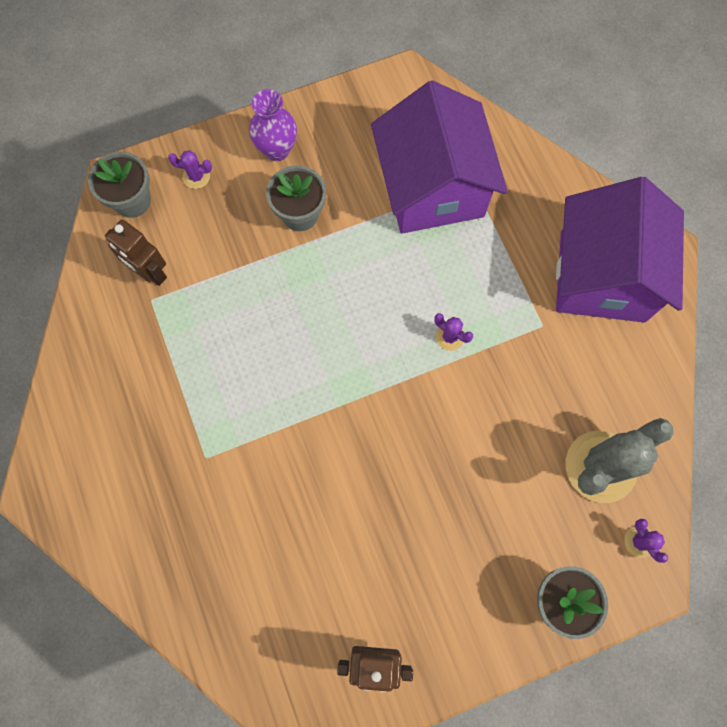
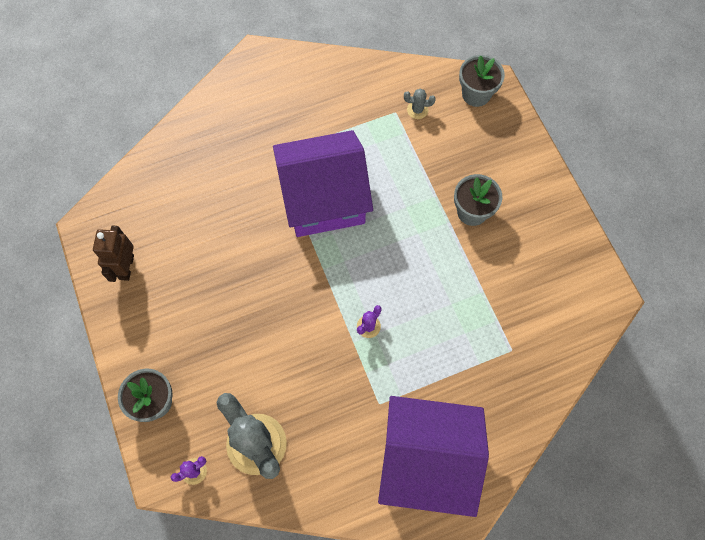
camera: 90 degrees right, 5 degrees down
(150, 272) = (417, 110): brown robot -> grey cactus
(196, 176) = (500, 136): purple cactus -> none
(277, 149) = (529, 193): purple vase -> none
(432, 188) = (503, 316): purple house -> purple house (324, 199)

